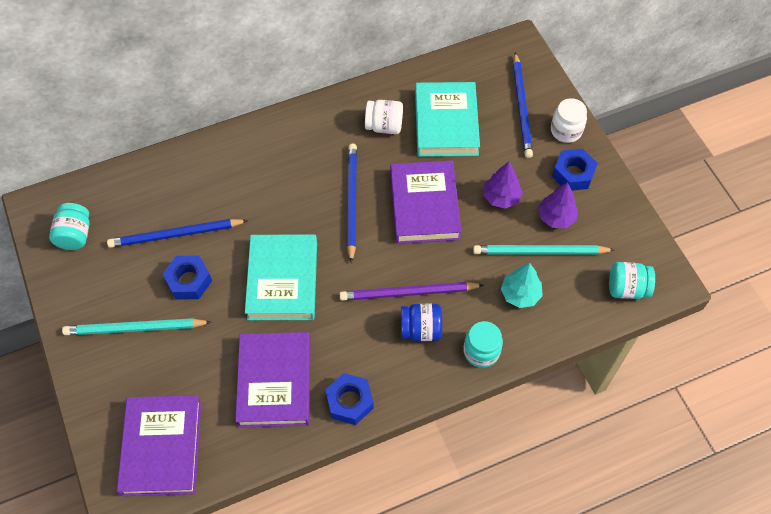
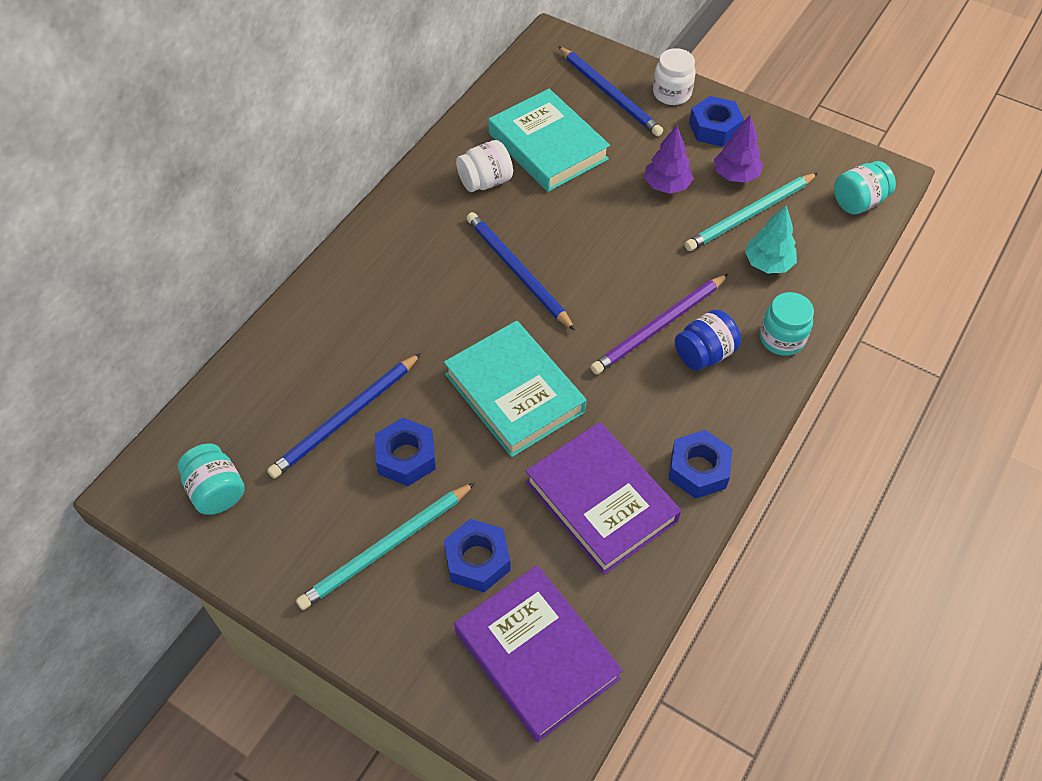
camera: 35 degrees left, 5 degrees down
(176, 369) = (477, 560): none -> blue nut
(424, 205) = (597, 234): purple book -> none

